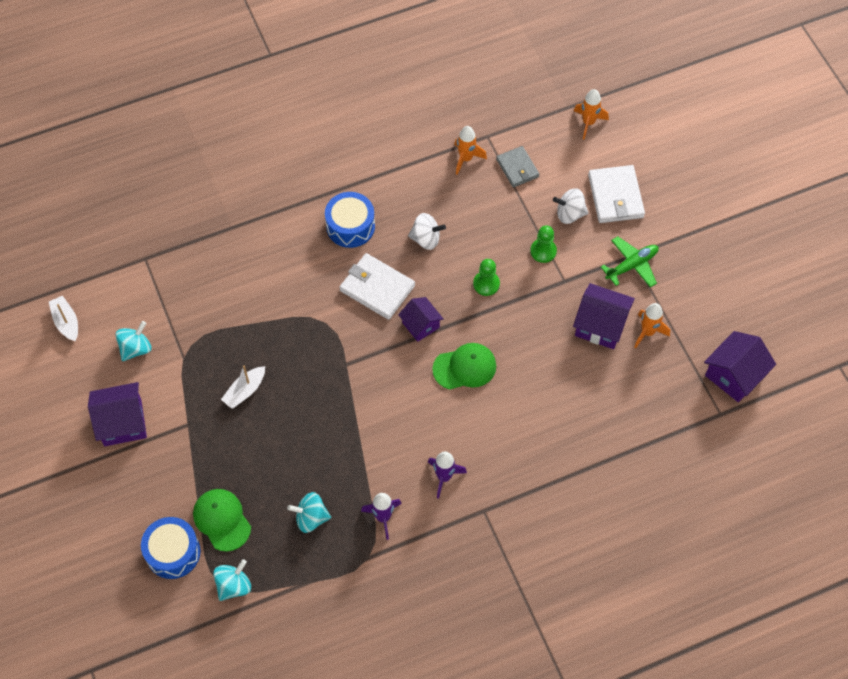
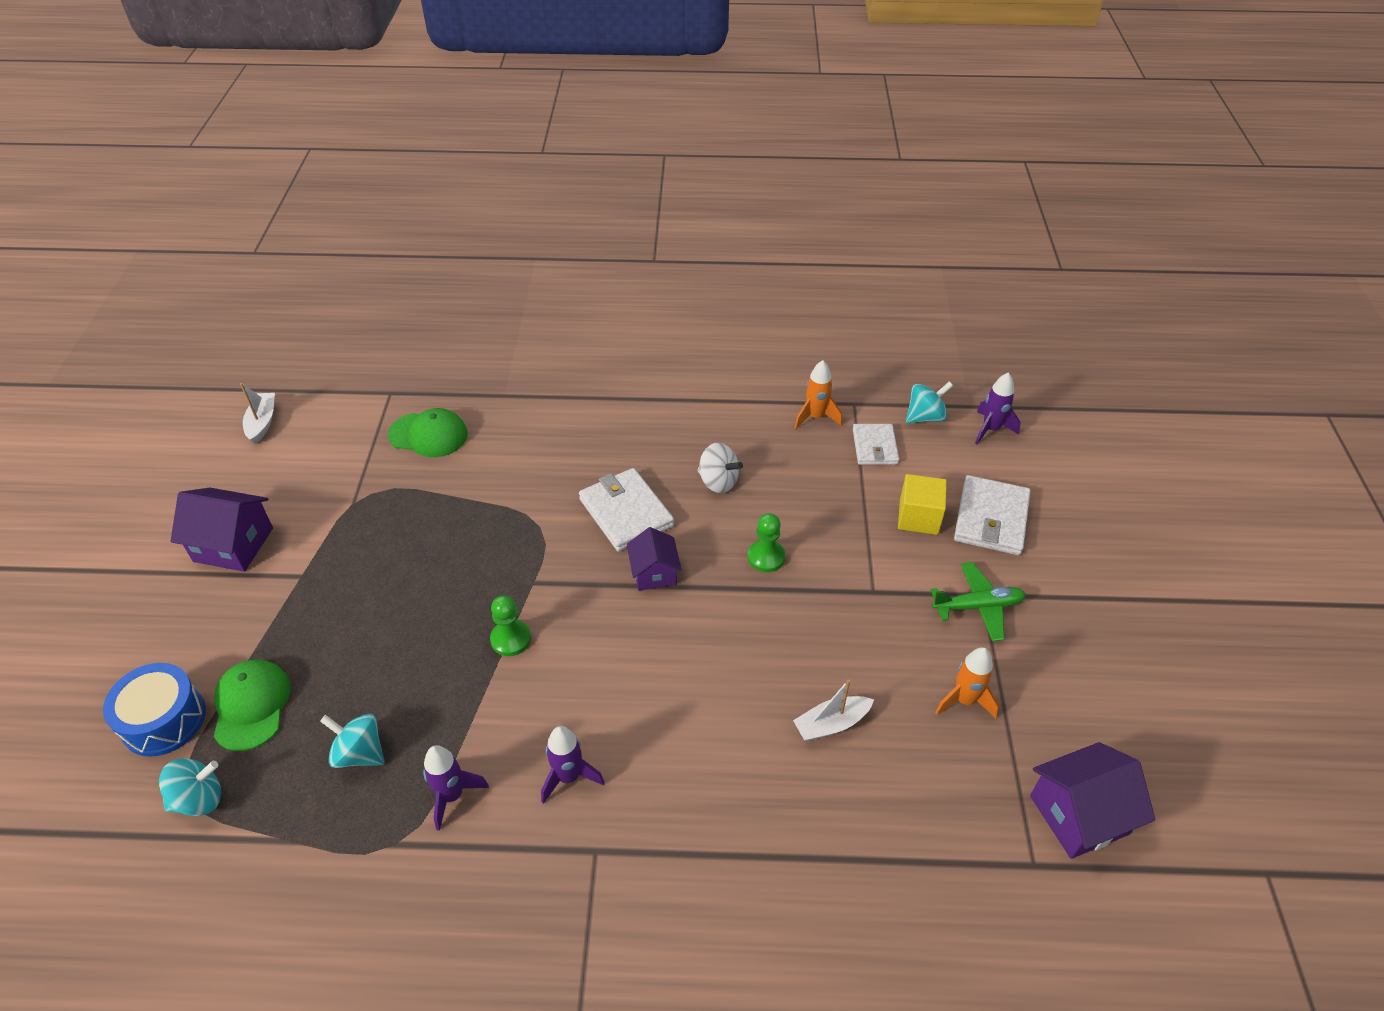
camera: 25 degrees right, 15 degrees down
(136, 348) = (311, 474): turquoise spinning top -> turquoise spinning top (925, 417)
(245, 391) = (393, 565): white boat -> white boat (831, 724)
(350, 226) = (636, 438): blue drum -> none
(464, 367) = (681, 645): green cap -> green cap (428, 435)
(517, 168) = (875, 447): grey wallet -> white wallet
(543, 251) = (862, 546): green pawn -> green pawn (511, 639)
(569, 214) = (918, 517): white spinning top -> yellow cube
(588, 123) = (990, 429): orange rocket -> purple rocket
(600, 325) = (898, 665): purple house -> none

